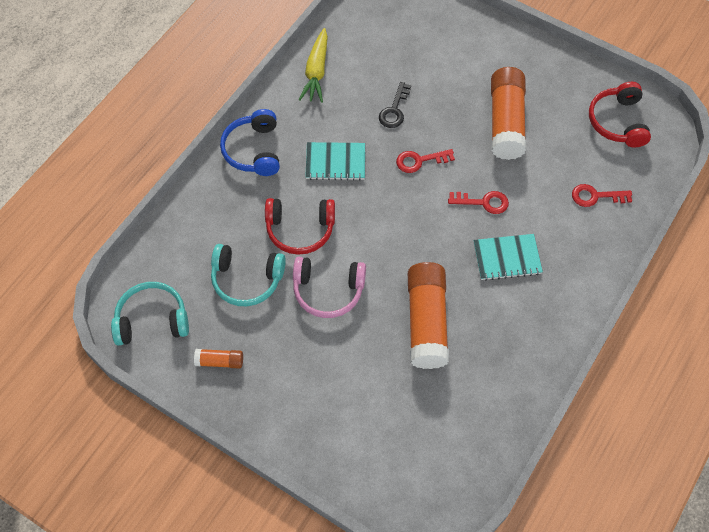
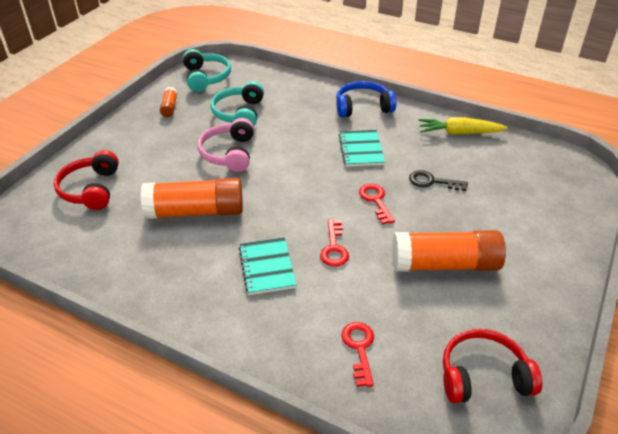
camera: 85 degrees right, 20 degrees down
(300, 229) = (288, 135): red headphones -> red headphones (91, 189)

